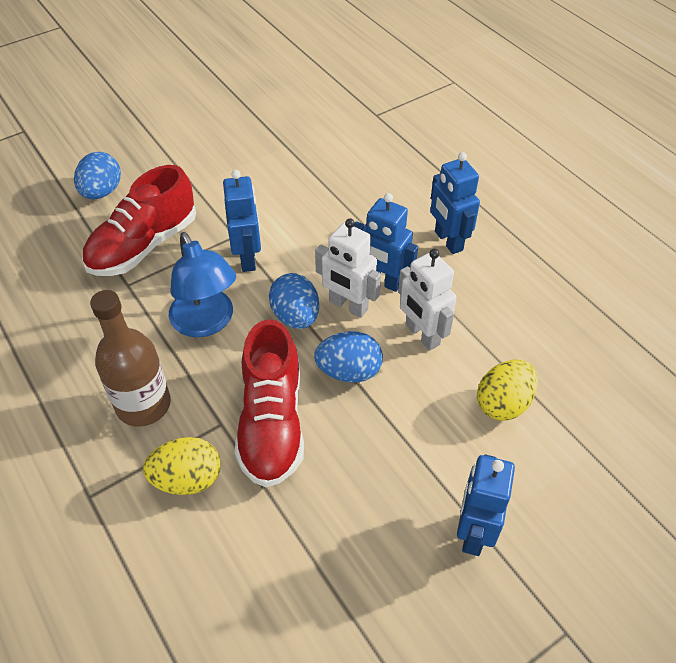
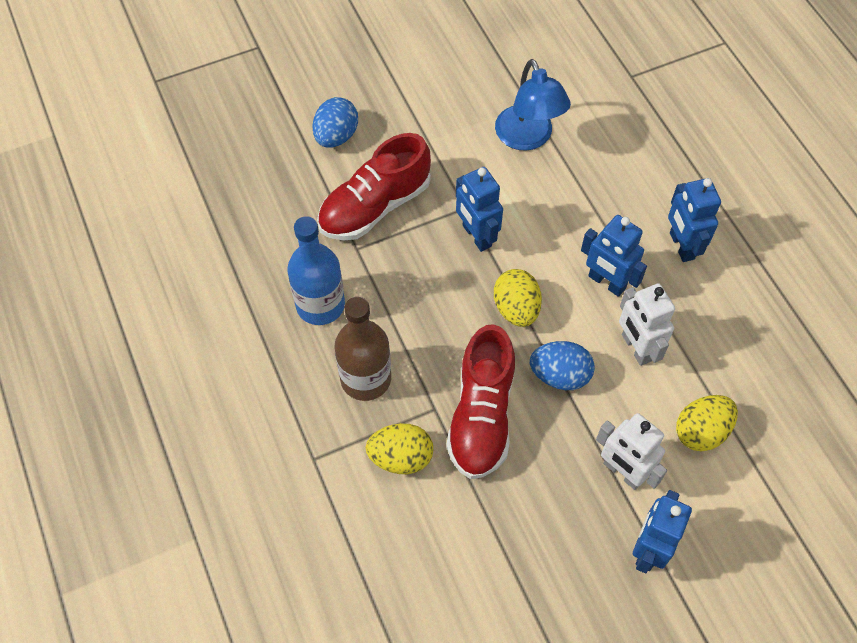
camera: 10 degrees right, 10 degrees up
(91, 341) = (320, 305): none -> blue bottle
(206, 323) = (430, 302): blue lamp -> blue lamp (528, 138)
(248, 258) = (476, 236): blue robot -> blue robot turned 150 degrees clockwise
(295, 316) = (516, 309): blue egg -> yellow egg
(348, 306) = (568, 305): white robot -> white robot (622, 472)

